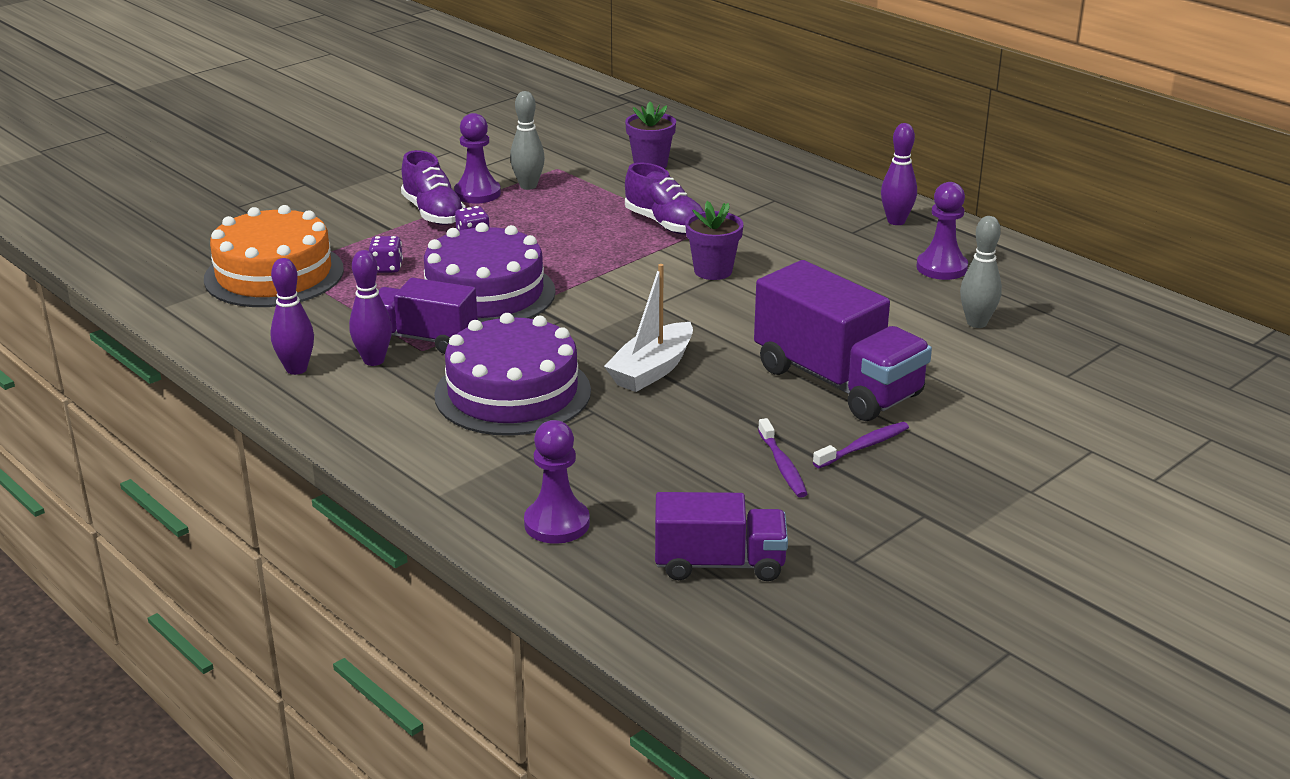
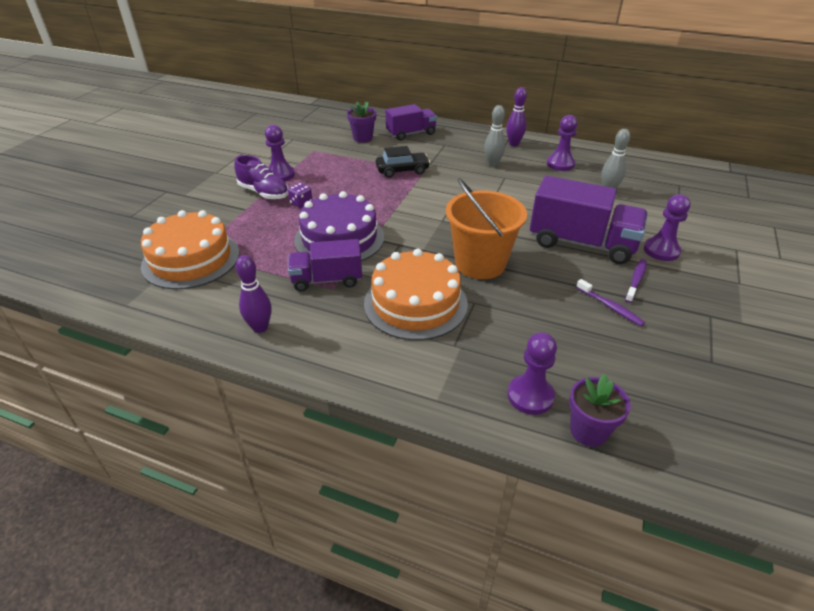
camera: 25 degrees left, 10 degrees up
(374, 360) = (308, 305): purple bowling pin -> none
(387, 268) = (263, 236): purple dice -> none
(513, 393) = (415, 303): purple cake -> orange cake
(528, 186) = (306, 164): grey bowling pin -> grey bowling pin (492, 164)
(652, 370) = (480, 263): white boat -> orange bucket
(665, 224) = (402, 170): purple shoe -> black car
(713, 271) = (453, 192): purple flower pot -> purple flower pot (588, 431)
(719, 564) = (649, 391): purple truck -> purple truck (411, 134)
(957, 421) = (661, 250): none -> purple pawn

